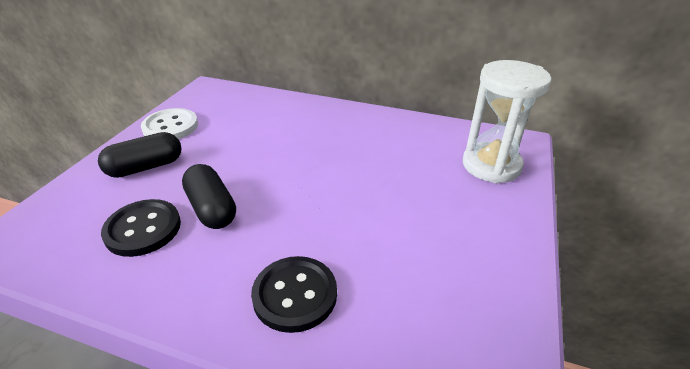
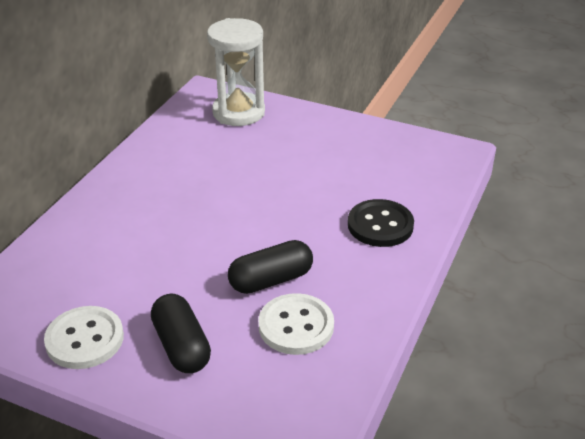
camera: 85 degrees left, 0 degrees up
(143, 229) = (296, 326): black button -> white button

